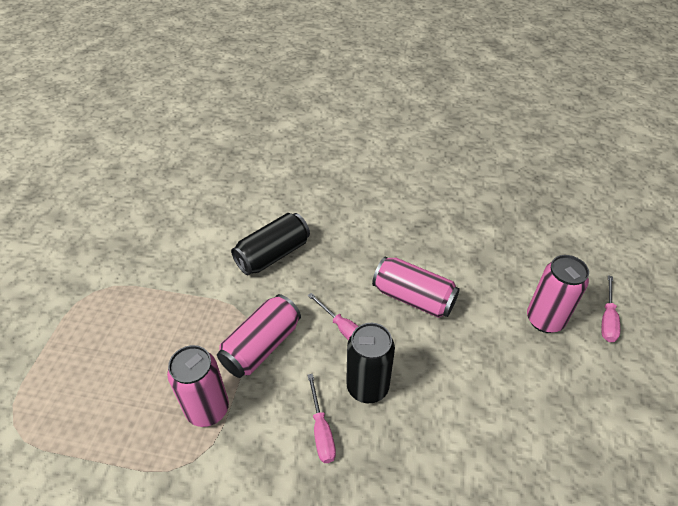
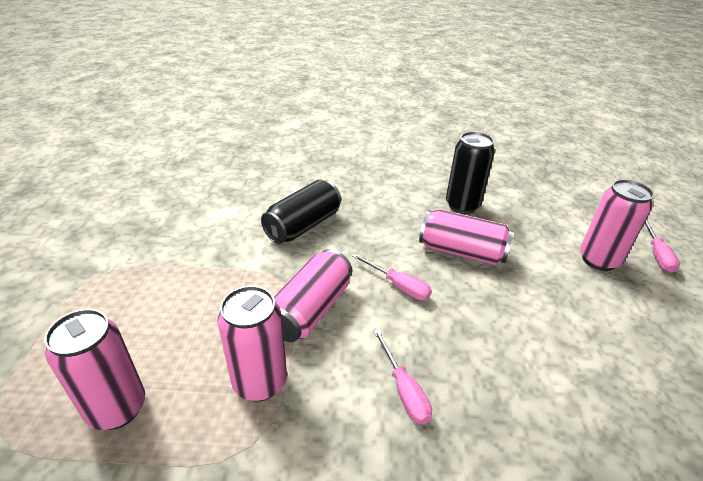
camera: 10 degrees left, 10 degrees down
(98, 418) = (117, 408): none -> pink can
(367, 387) = (442, 339): black can -> black can (462, 205)

